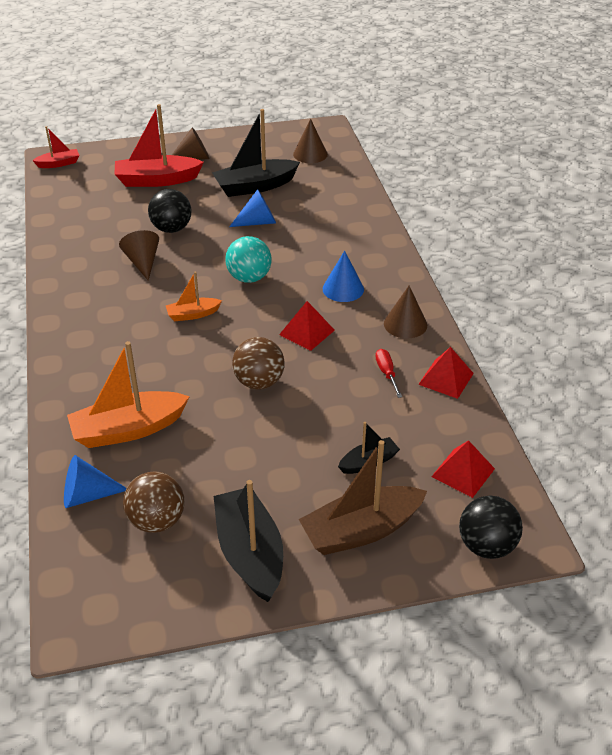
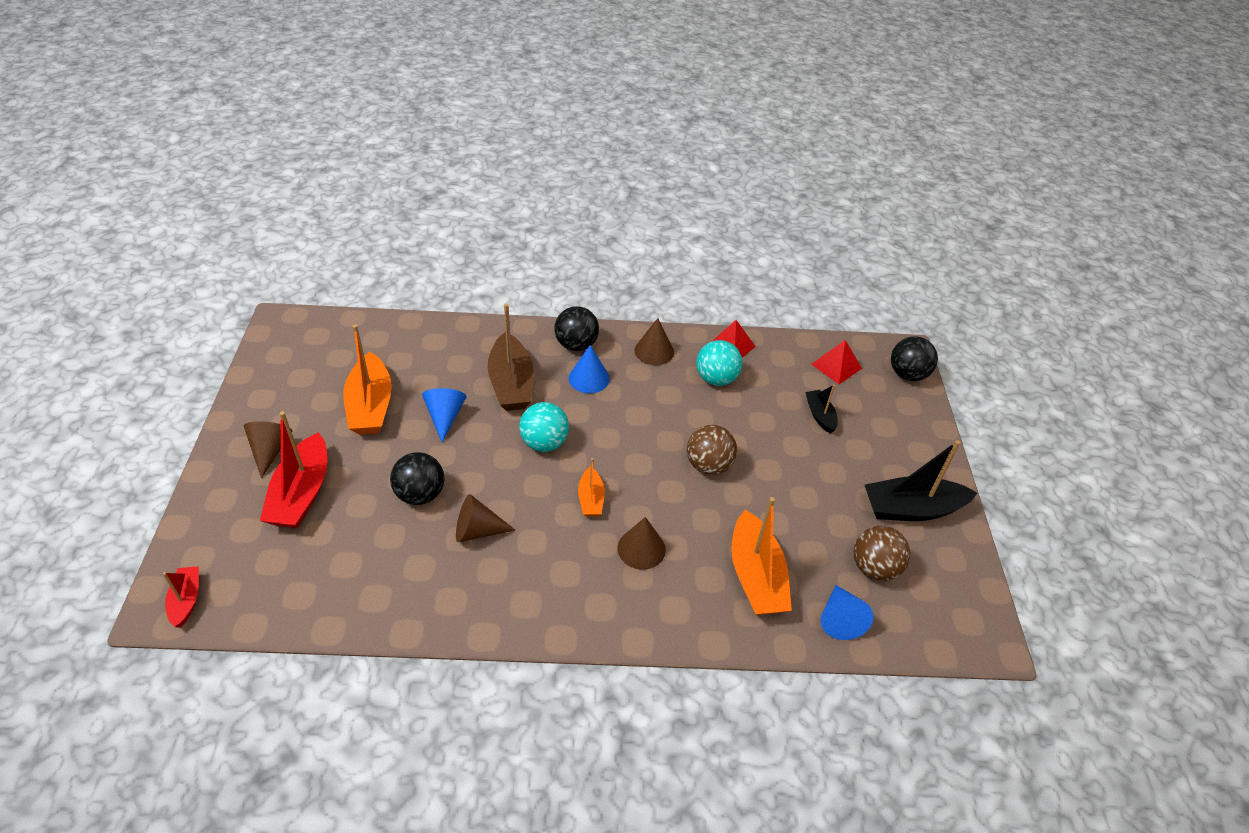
camera: 80 degrees left, 5 degrees up
(255, 186) = (370, 406): black boat -> orange boat
(307, 332) = (646, 417): red pyramid -> none
(310, 154) = (329, 347): brown cone -> brown cone (641, 548)
(361, 531) = (891, 437): brown boat -> brown boat (511, 383)
(385, 274) = (576, 345): none -> black ball
(387, 373) = (716, 379): red screwdriver -> turquoise ball

